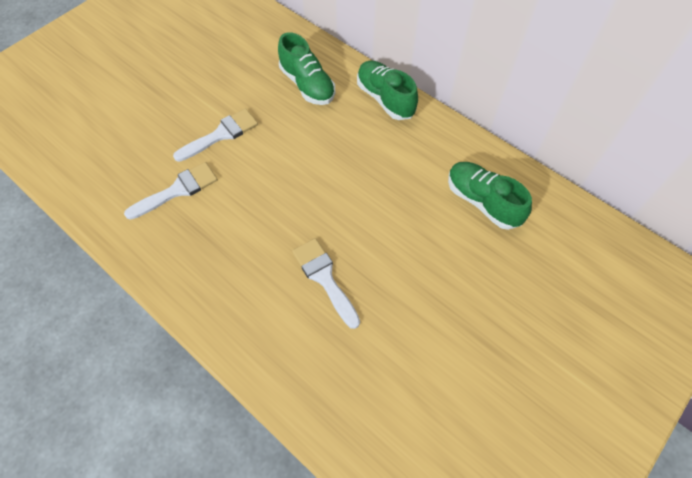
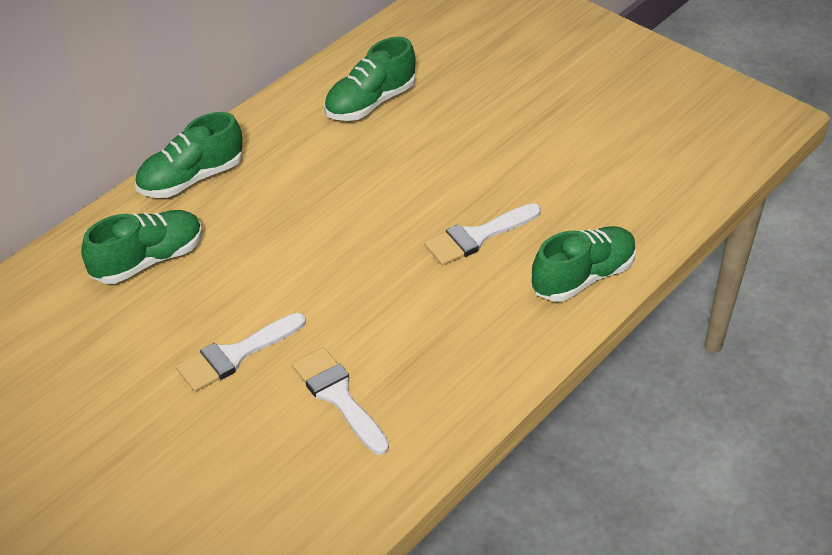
camera: 90 degrees left, 15 degrees down
(221, 134) = (235, 355): white brush -> white brush turned 90 degrees counterclockwise
(274, 358) = (583, 277): none -> green shoe

